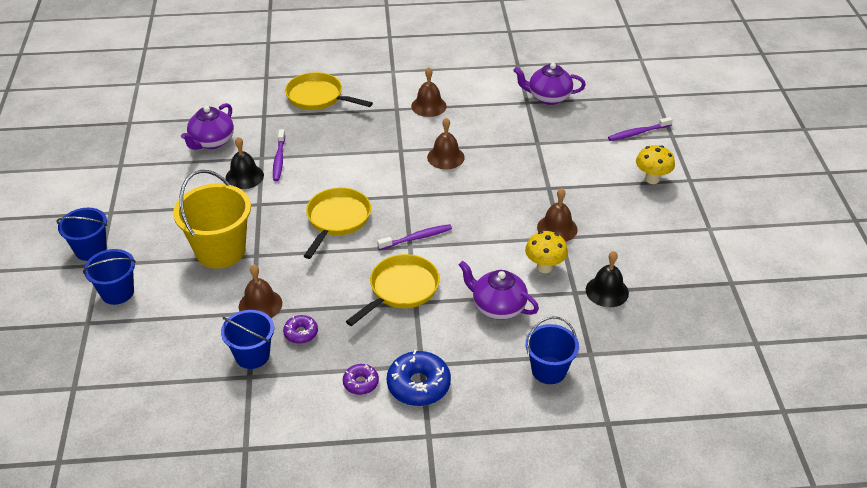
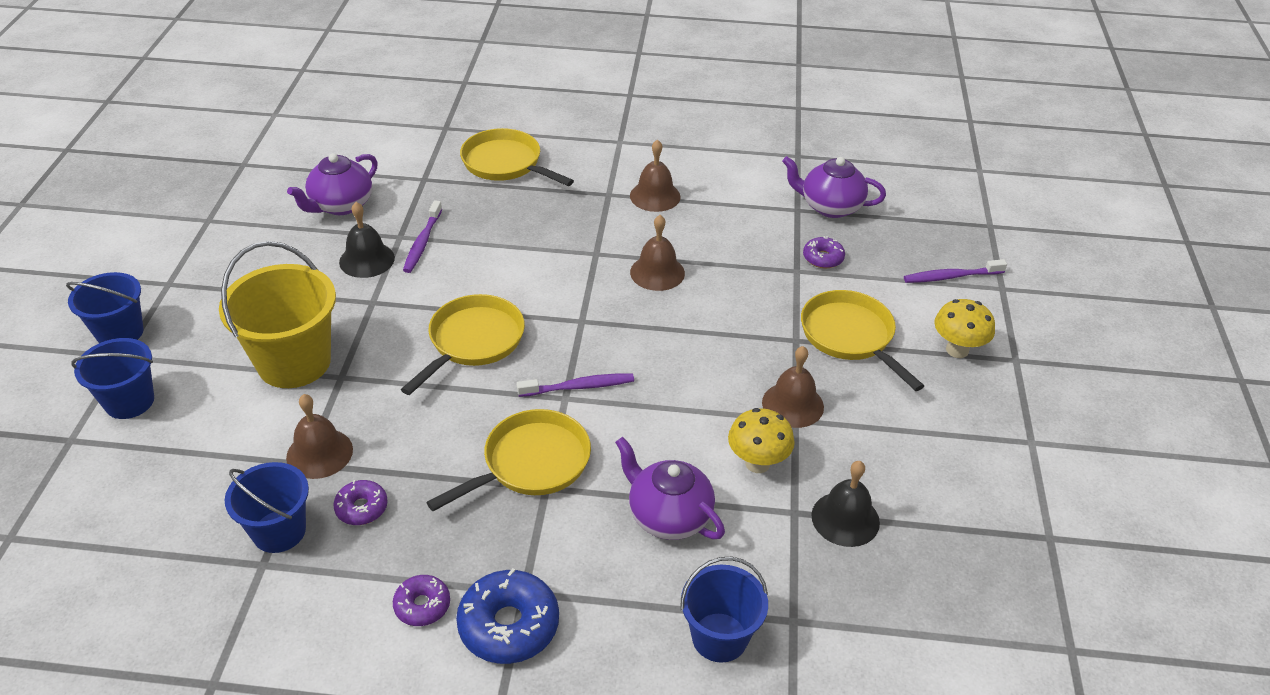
camera: 10 degrees right, 0 degrees up
(552, 132) = (823, 258): none -> purple donut
(582, 180) = (850, 336): none -> yellow pan

